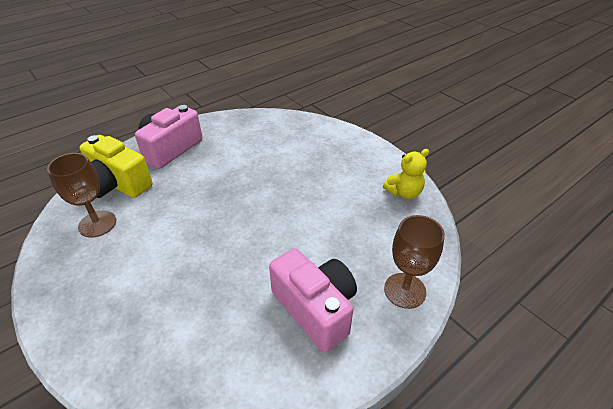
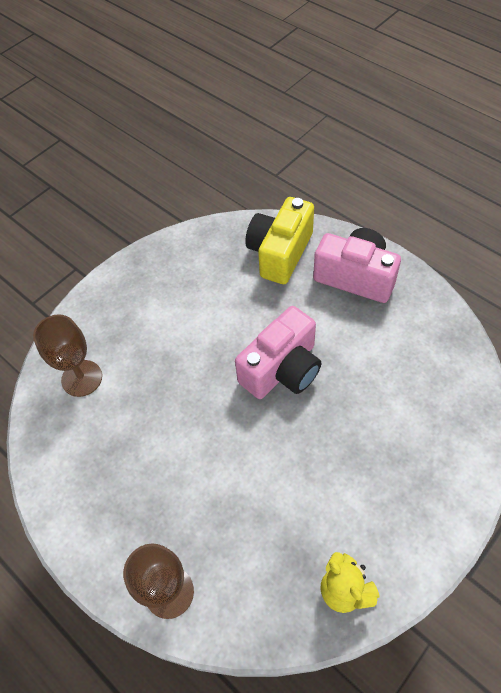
camera: 85 degrees right, 15 degrees up
(97, 224) = (219, 262): brown goblet -> brown goblet (82, 378)
(315, 309) = (136, 494): pink camera -> pink camera (282, 369)

